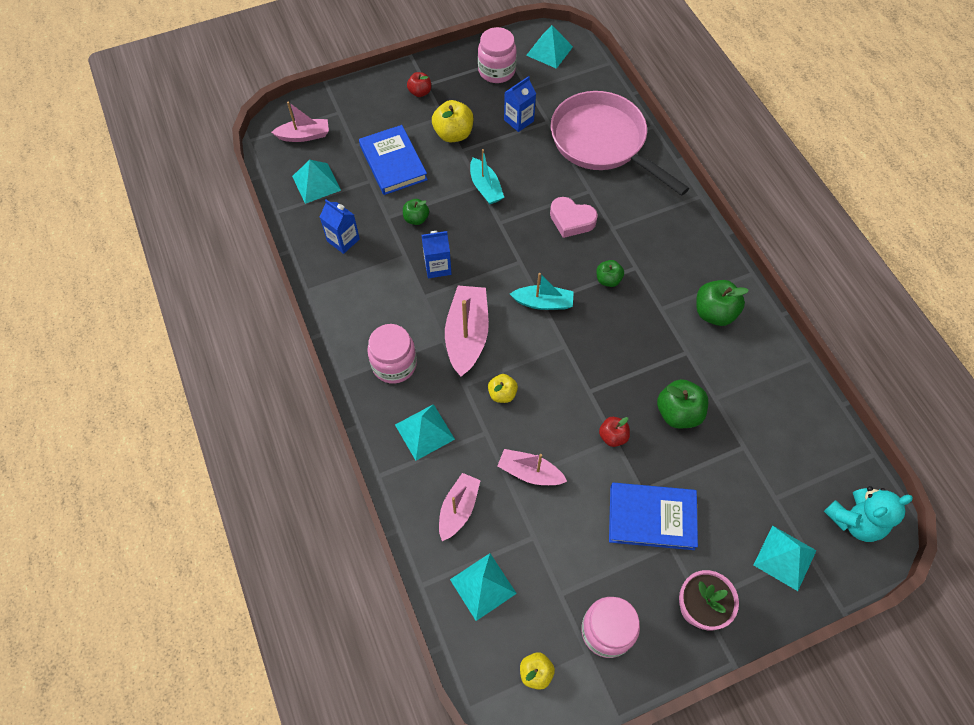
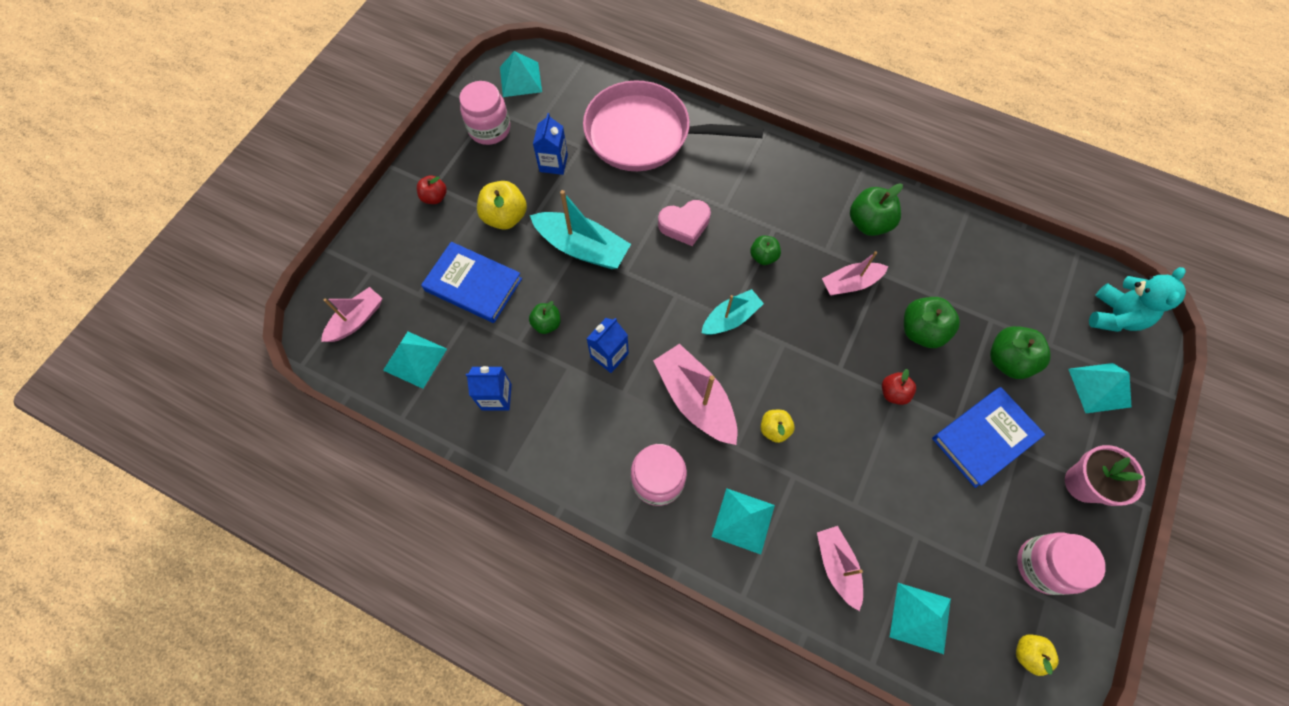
camera: 40 degrees left, 5 degrees up
(485, 187) = (582, 247): turquoise boat -> turquoise boat, size x1.57
(530, 472) = (861, 481): pink boat -> pink boat (850, 283)
(727, 482) = (1007, 360): none -> green apple

